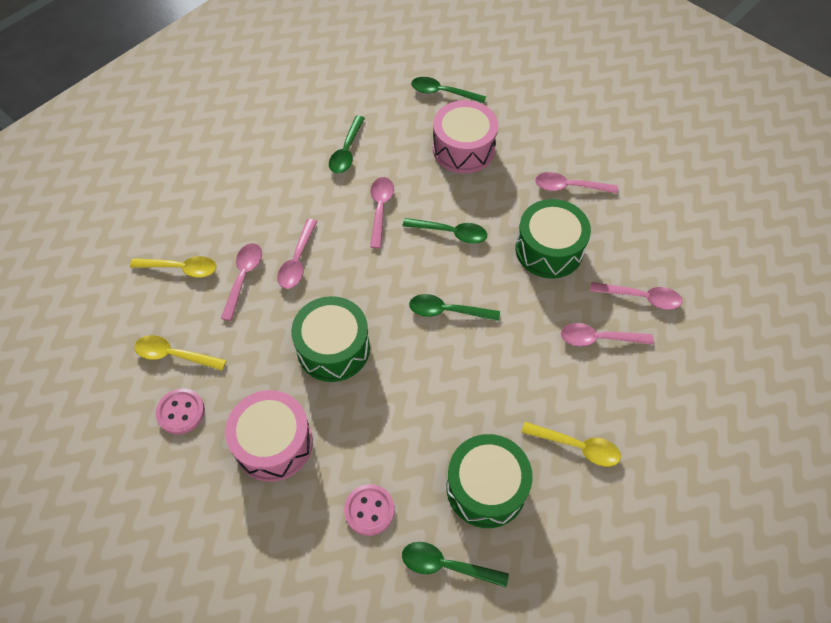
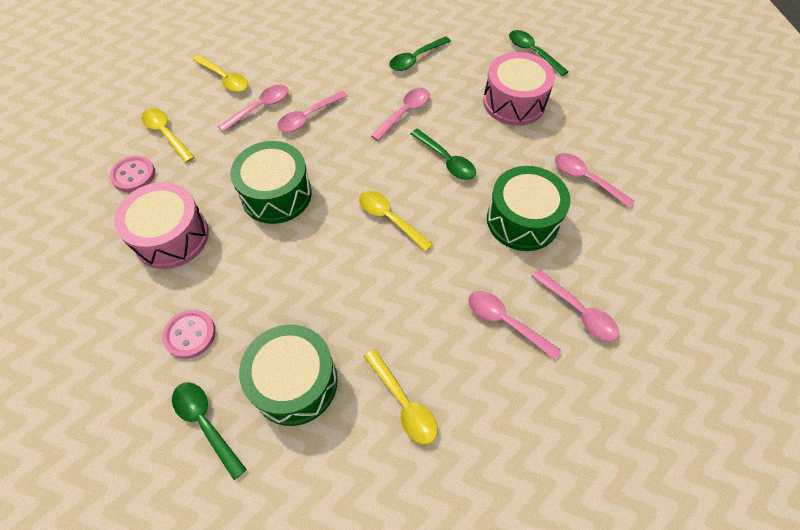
camera: 35 degrees right, 0 degrees up
(447, 311) = (390, 219): green spoon -> yellow spoon

